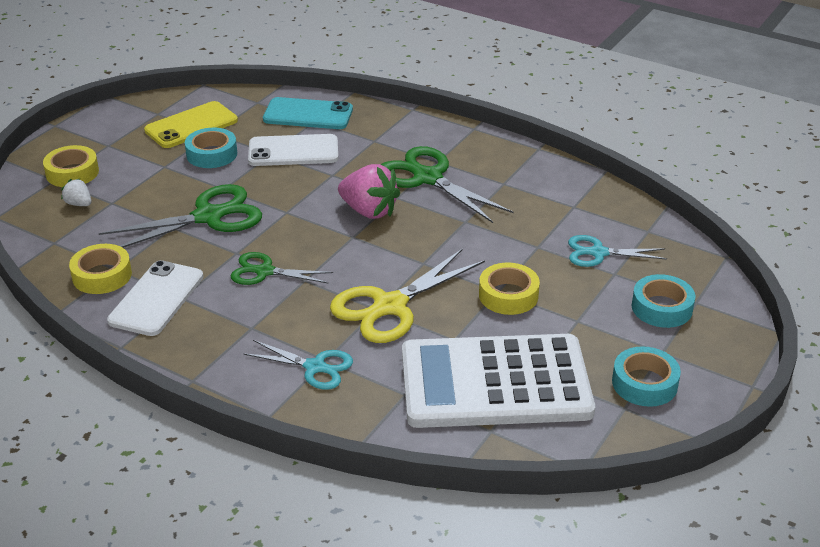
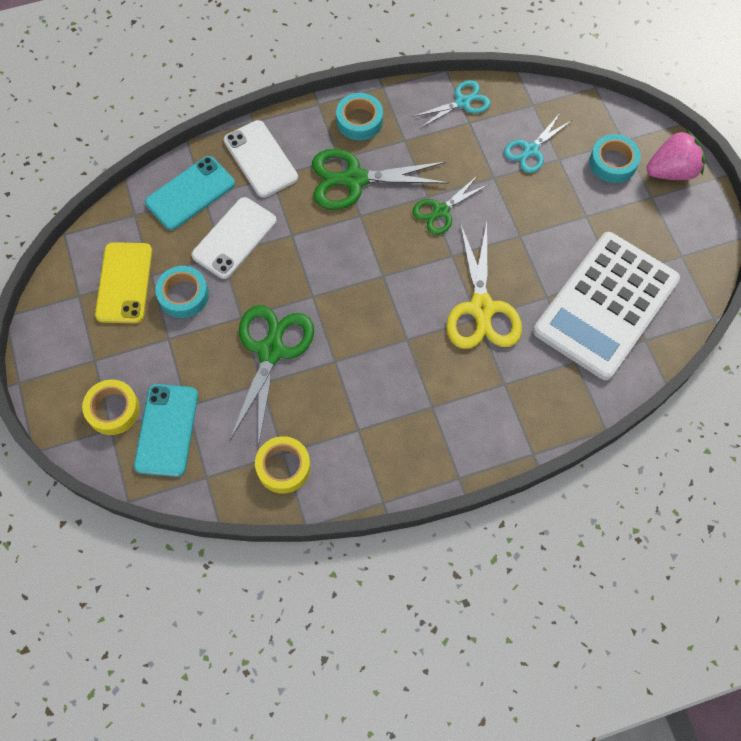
camera: 50 degrees left, 30 degrees up
(79, 204) = (166, 430): white strawberry -> turquoise phone
(156, 298) = (345, 447): white phone -> white phone (260, 159)
(264, 272) = (375, 358): green scissors -> green scissors (441, 211)
(315, 367) = (507, 395): turquoise scissors -> turquoise scissors (462, 102)
(369, 211) = (361, 244): pink strawberry -> pink strawberry (671, 171)
(508, 295) = (529, 233): yellow tape -> none
(644, 383) = (670, 229): turquoise tape -> turquoise tape (359, 121)

